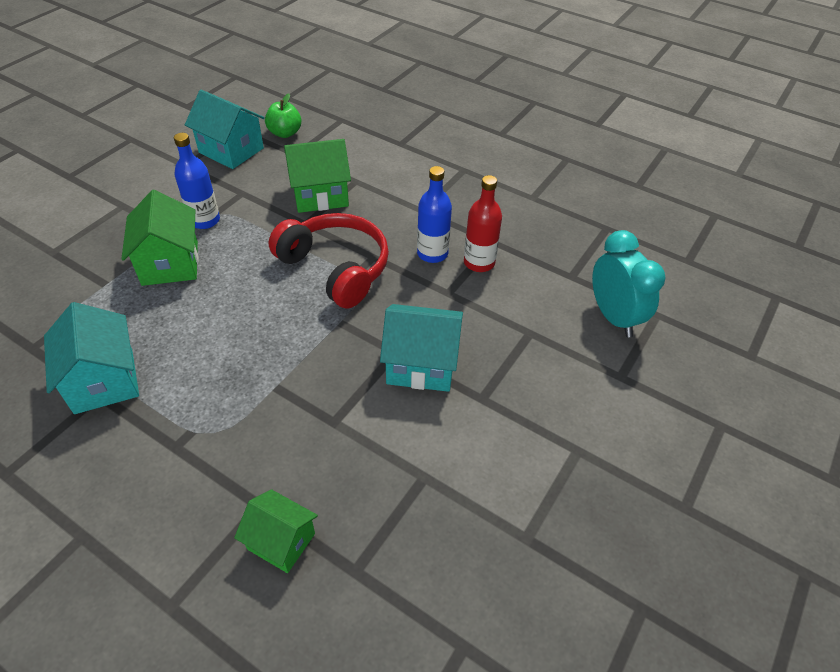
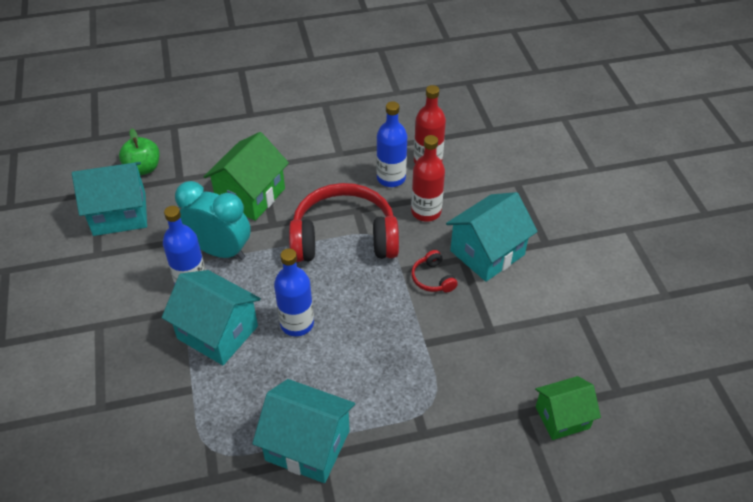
camera: 45 degrees left, 0 degrees up
(170, 263) = (217, 332): green house -> turquoise house
(219, 298) = (297, 323): none -> blue bottle
(351, 347) = (432, 278): none -> red headphones
(421, 297) = (426, 212): none -> red bottle
(614, 317) = (545, 137): turquoise clock -> turquoise clock (220, 251)

